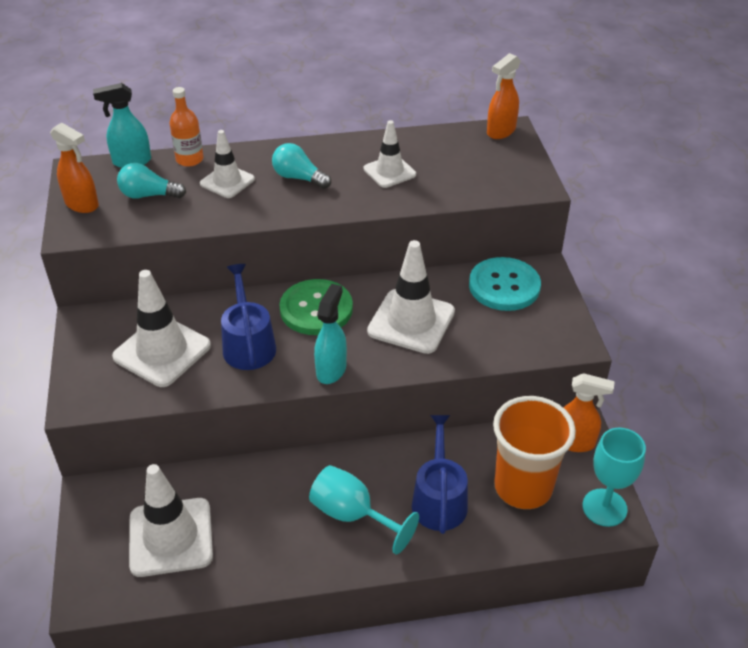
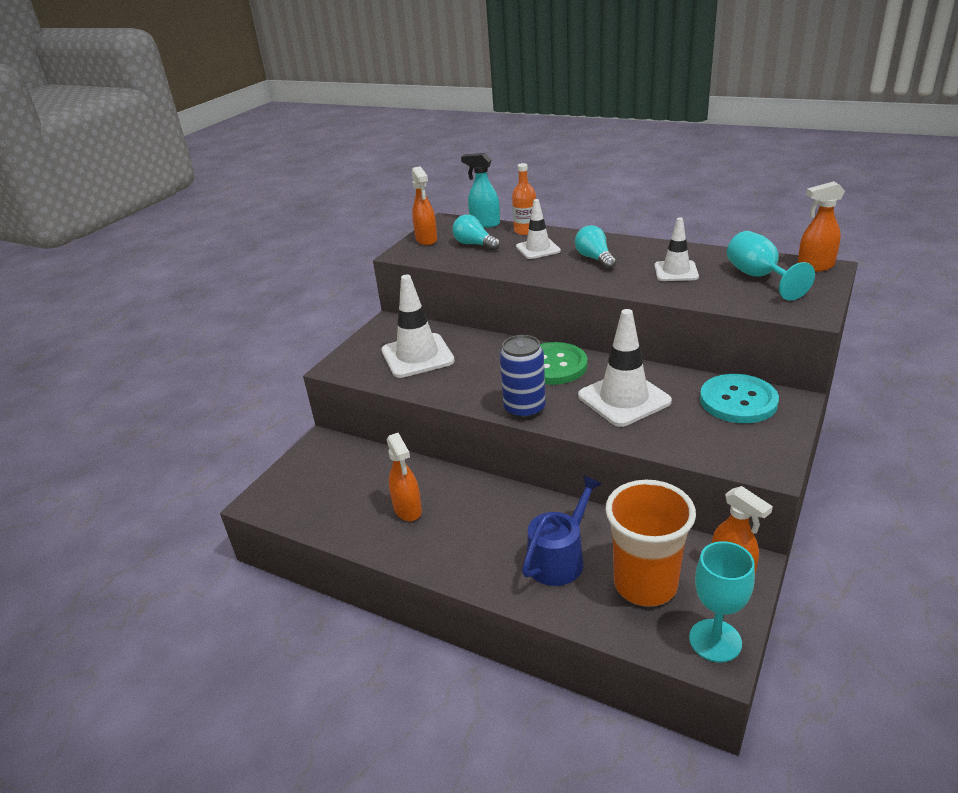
camera: 40 degrees right, 10 degrees down
(171, 537) = (341, 490): white traffic cone -> none
(248, 344) = (479, 371): blue watering can -> none
(261, 523) = (408, 510): none -> orange spray bottle
(331, 369) = (524, 409): turquoise spray bottle -> blue can
(352, 515) = (478, 536): turquoise goblet -> turquoise goblet (759, 277)

